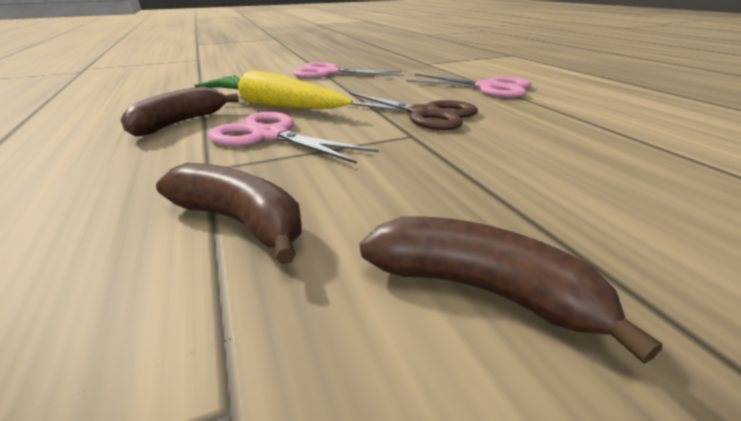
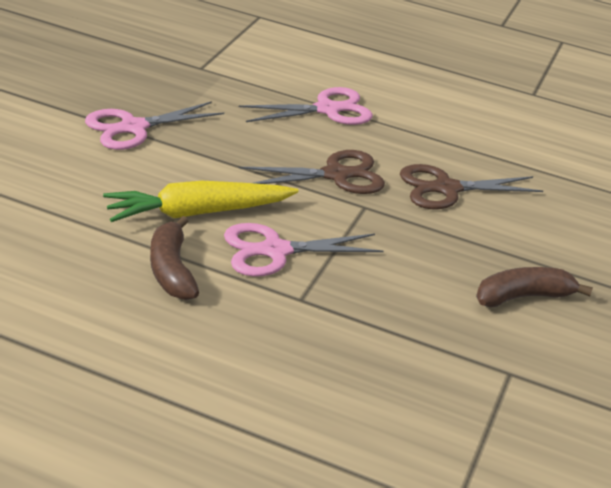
camera: 50 degrees left, 5 degrees up
(241, 222) = (392, 319): brown banana -> none
(533, 147) = (446, 189): none -> brown scissors

